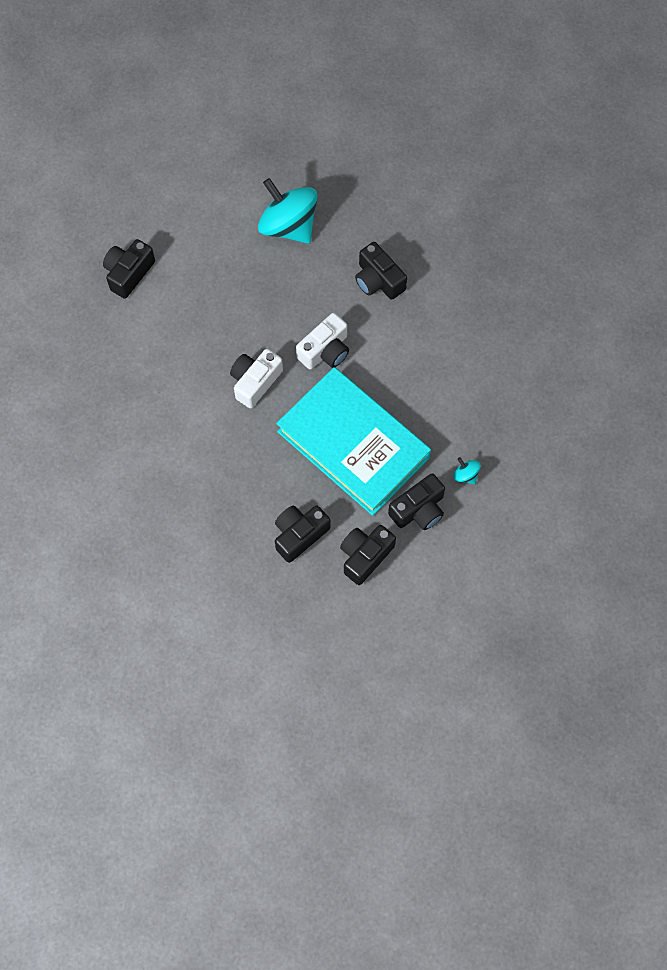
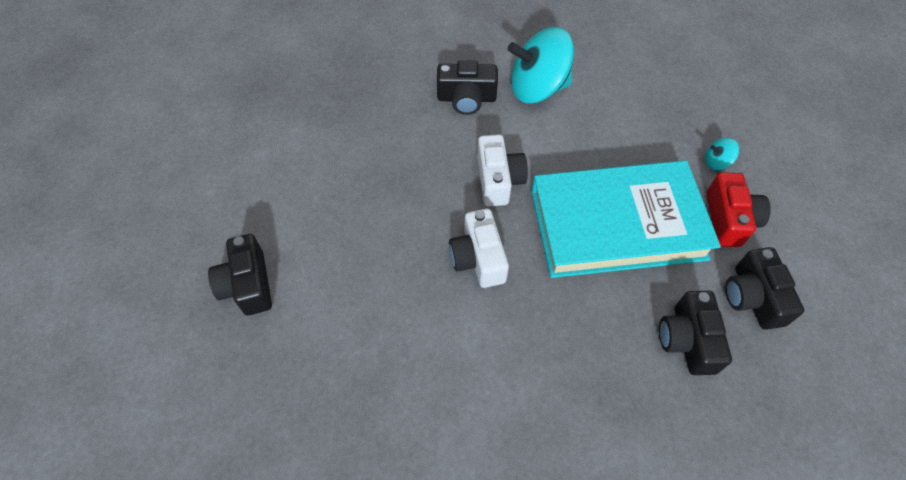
camera: 50 degrees left, 10 degrees down
(288, 226) = (347, 123): turquoise spinning top -> turquoise spinning top (537, 88)
(418, 510) = (729, 219): black camera -> red camera

